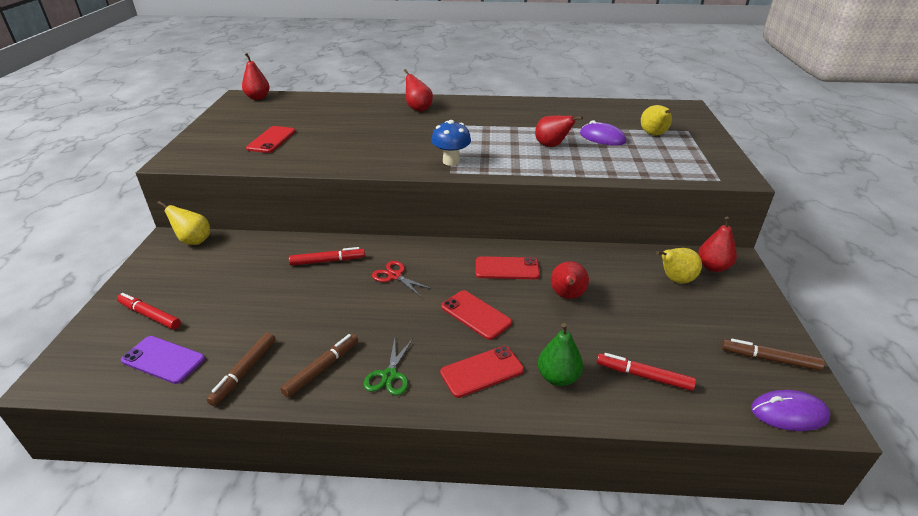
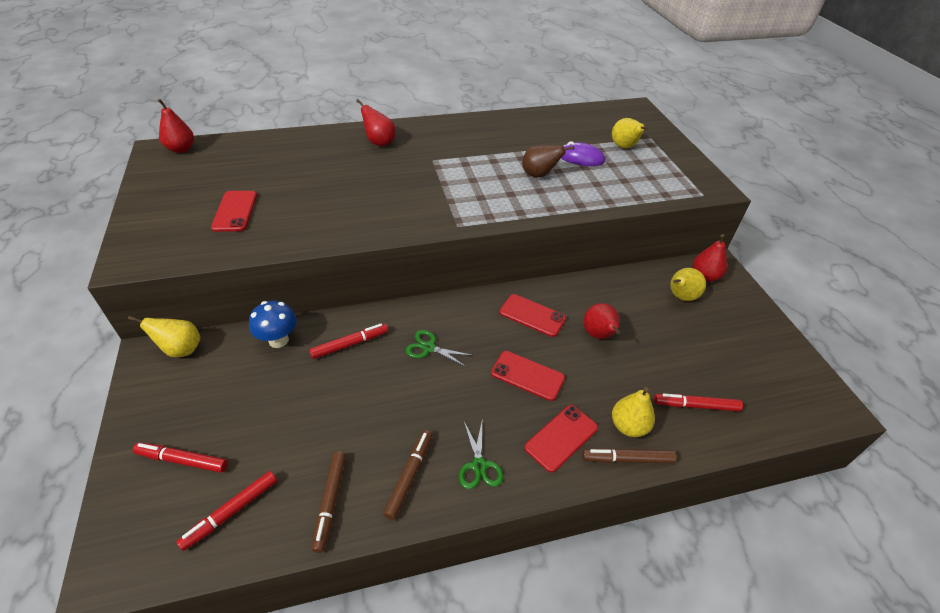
camera: 20 degrees left, 10 degrees up
(163, 359) = (231, 512): purple phone -> red marker
(395, 276) = (429, 348): red scissors -> green scissors
(451, 161) = (451, 211): blue mushroom -> blue mushroom (278, 340)
(507, 268) = (532, 315): red phone -> red phone turned 45 degrees clockwise
(552, 146) = (539, 175): red pear -> brown pear
(558, 377) = (628, 426): green pear -> yellow pear
(769, 359) = (781, 363): brown marker -> brown marker (627, 459)
(789, 413) = (814, 412): purple mouse -> none

